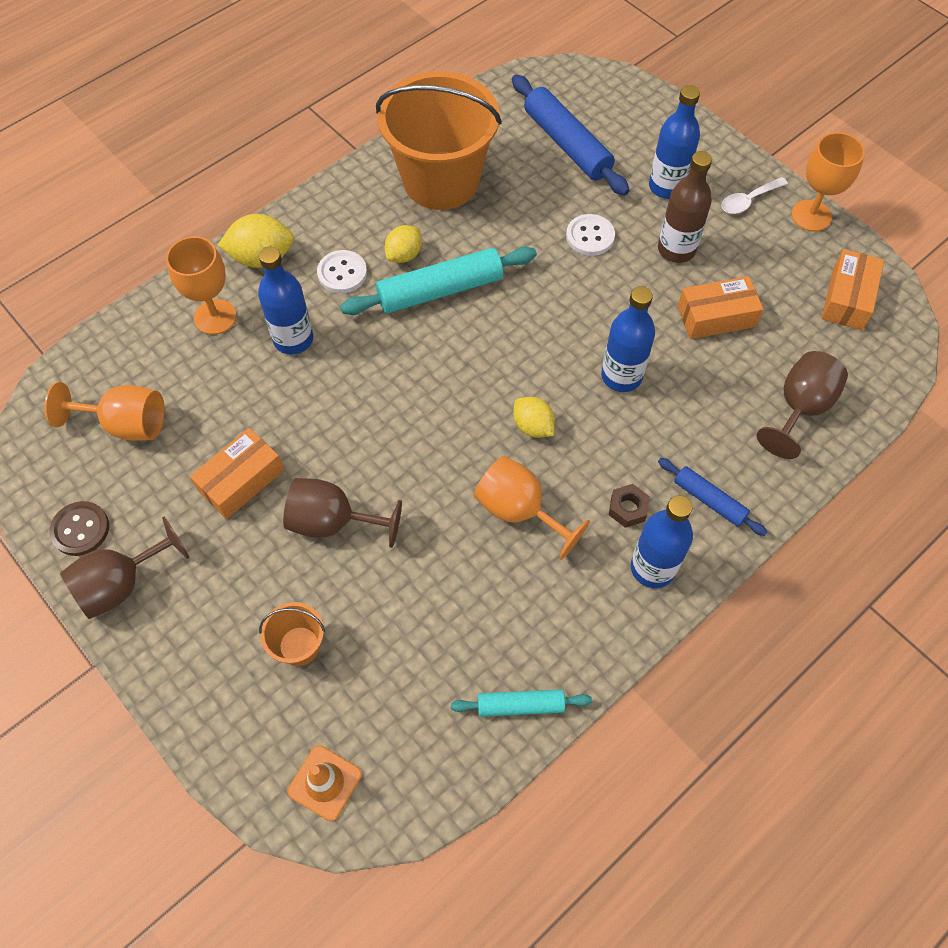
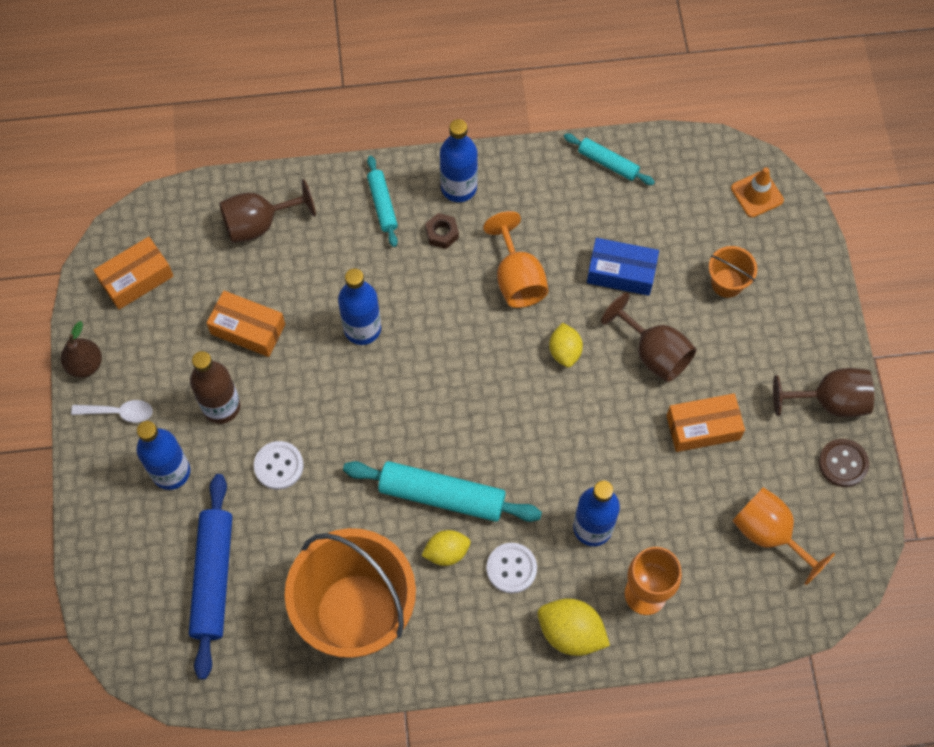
camera: 145 degrees left, 5 degrees up
(419, 584) = (621, 272): none -> blue box
(533, 426) = (459, 332): yellow lemon -> yellow lemon (564, 351)
(709, 500) = (382, 204): blue rolling pin -> turquoise rolling pin
(811, 216) = (85, 364): orange goblet -> brown pear

